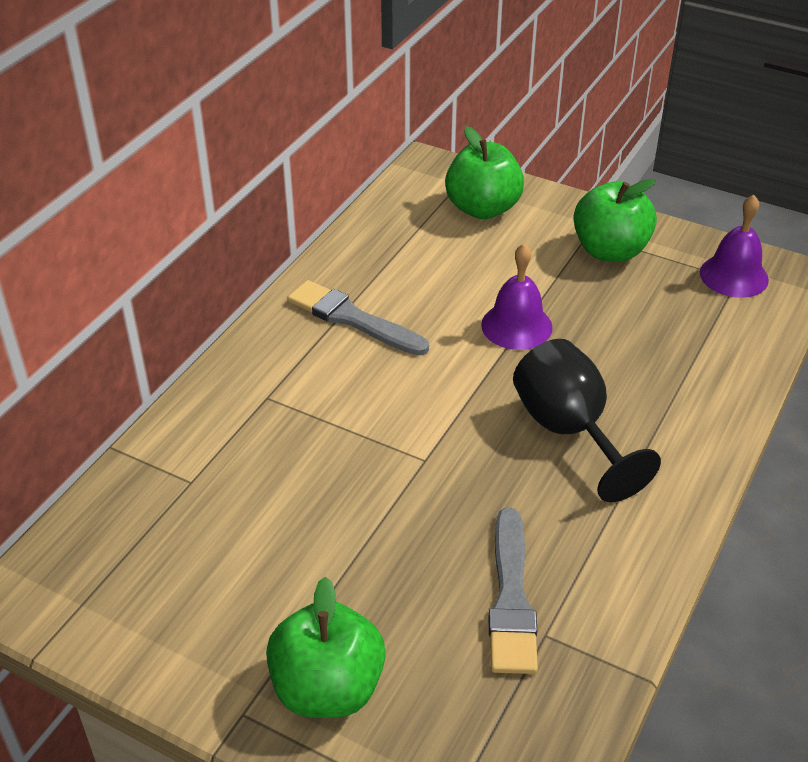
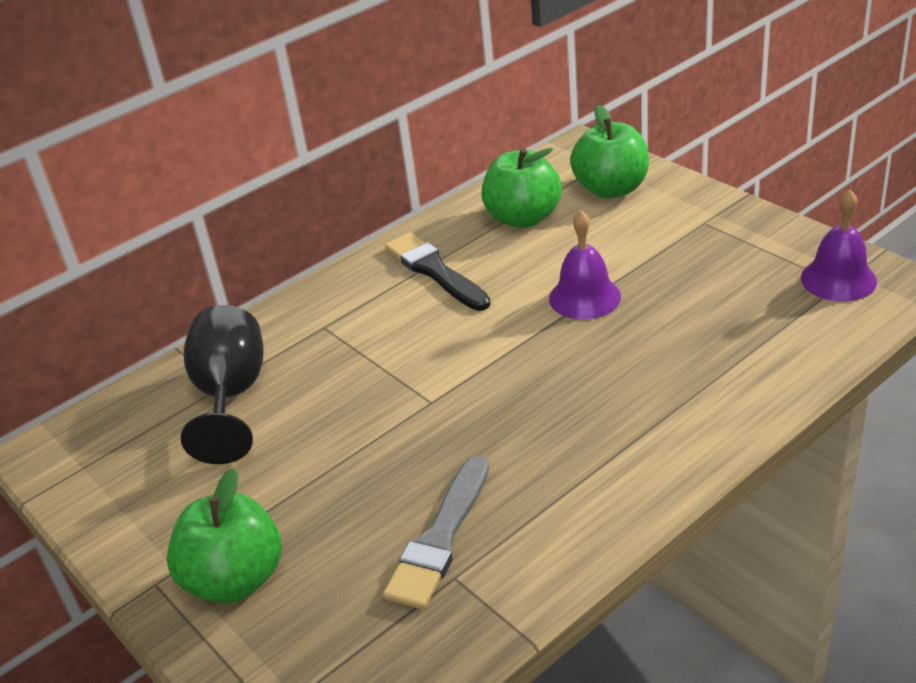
camera: 25 degrees right, 5 degrees down
(352, 319) = (435, 271): grey brush -> black brush
(569, 431) = (582, 399): black goblet -> black goblet (231, 396)
(610, 251) = (718, 241): green apple -> green apple (523, 218)

